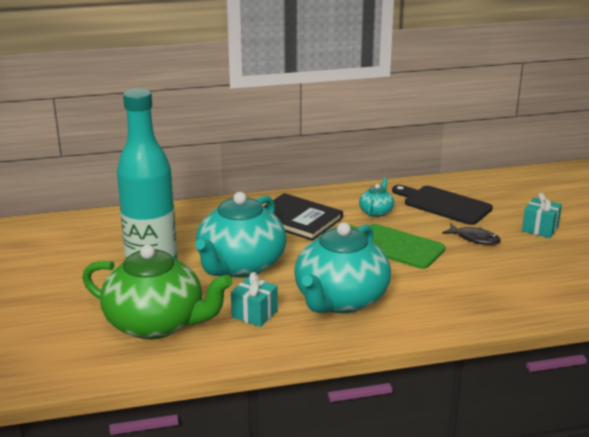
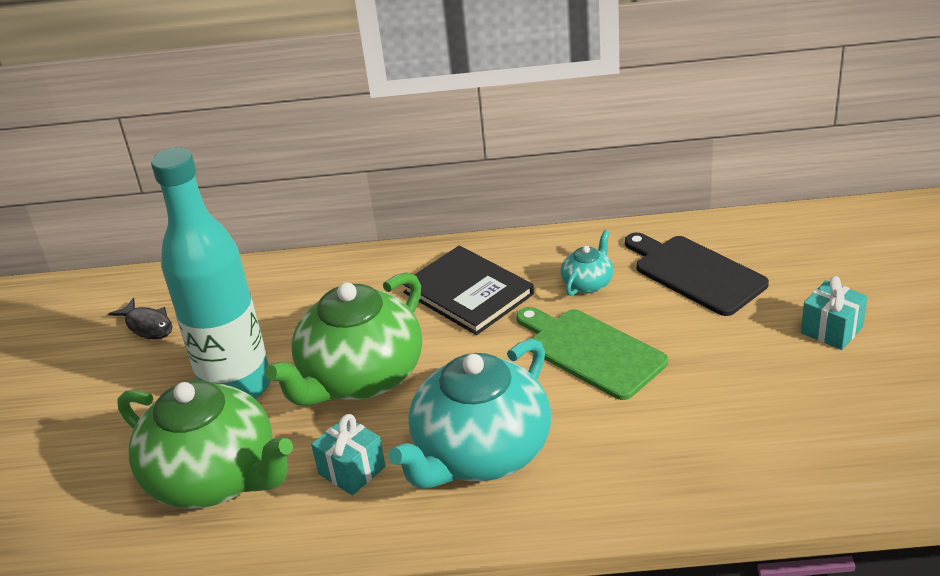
camera: 15 degrees right, 10 degrees up
(240, 266) = (360, 377): turquoise teapot -> green teapot
(474, 239) = (721, 345): black fish -> black fish (148, 325)

